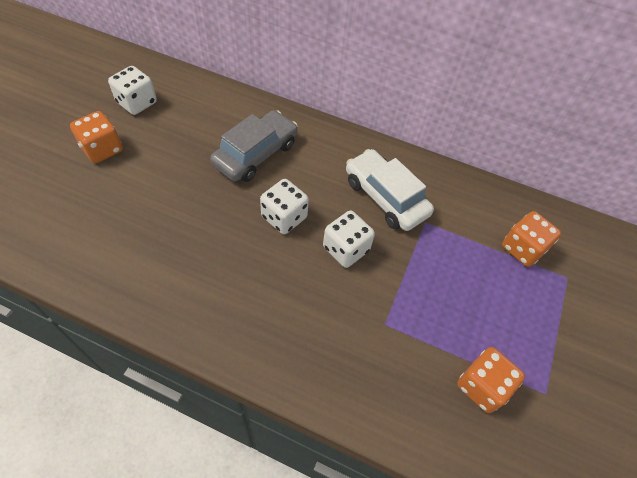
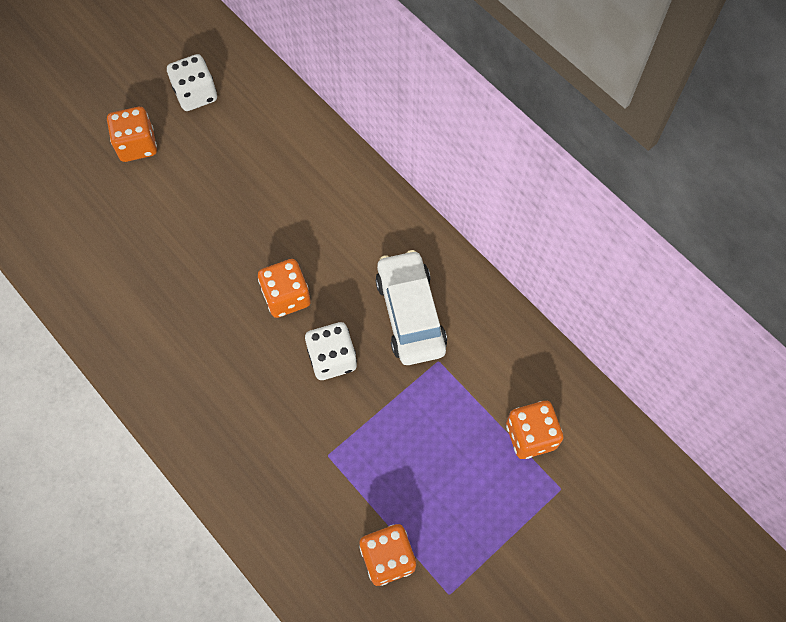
camera: 30 degrees right, 10 degrees up
(256, 154) = (294, 207): grey car -> none
(284, 217) = (286, 297): white dice -> orange dice

